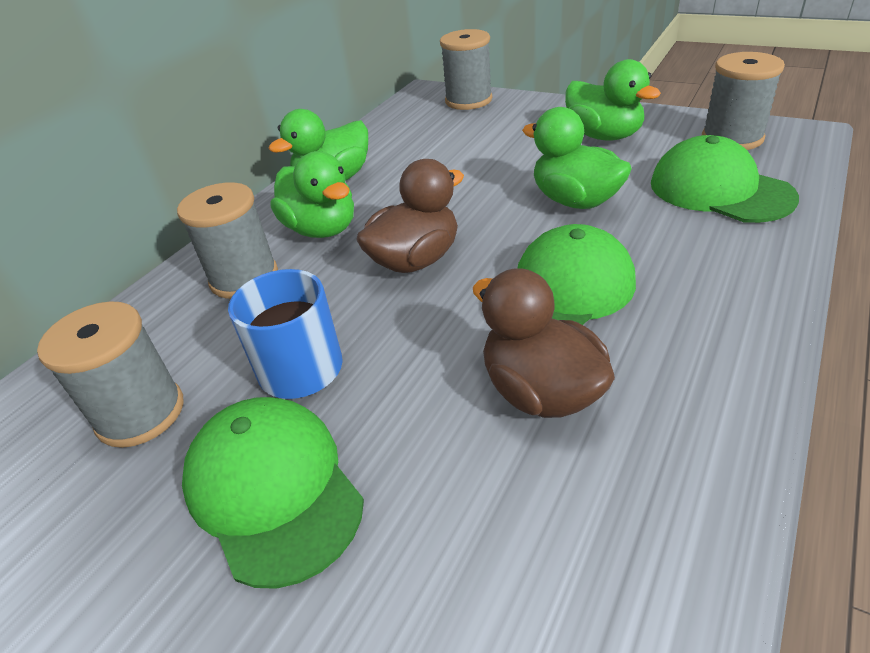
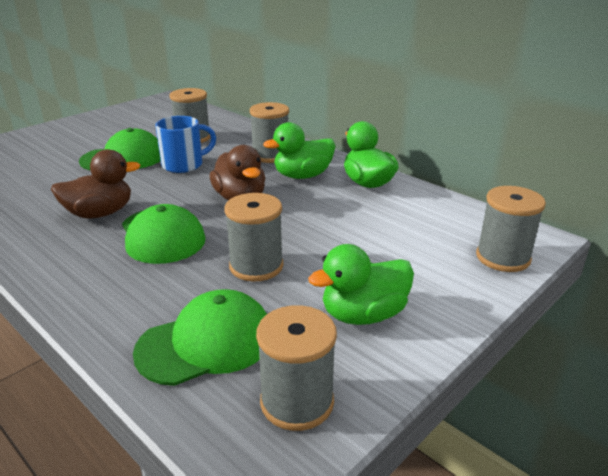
camera: 100 degrees right, 10 degrees down
(575, 201) = (256, 266): green duck -> grey spool

